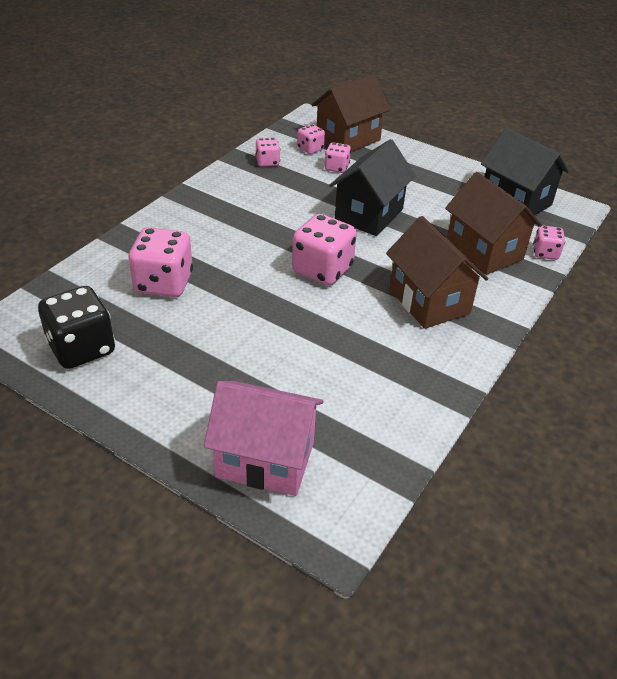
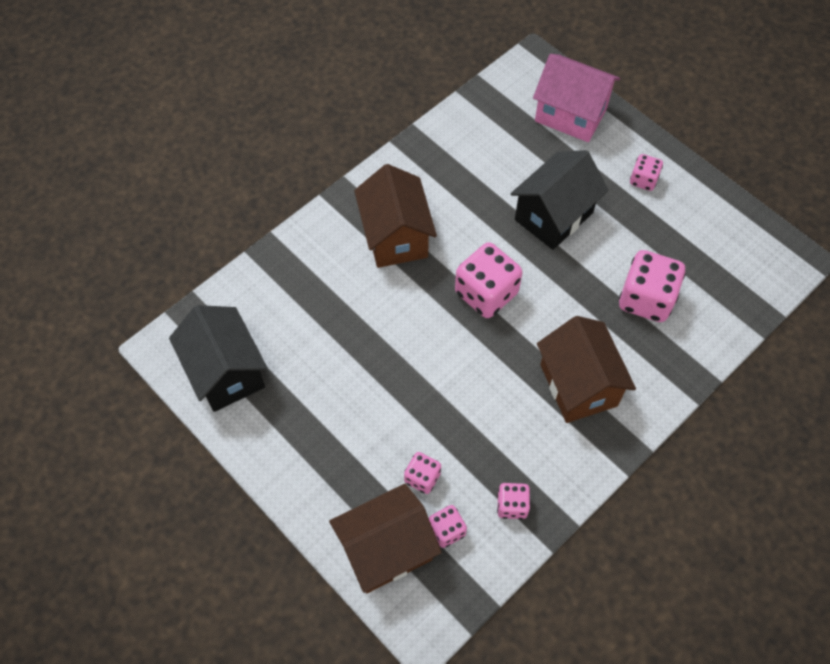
camera: 165 degrees left, 20 degrees up
(82, 348) = (714, 232): black dice -> none
(369, 214) = (411, 373): black house -> black house (554, 216)
(484, 251) = (308, 294): brown house -> brown house (578, 385)
(545, 253) = (246, 282): pink dice -> pink dice (643, 180)

